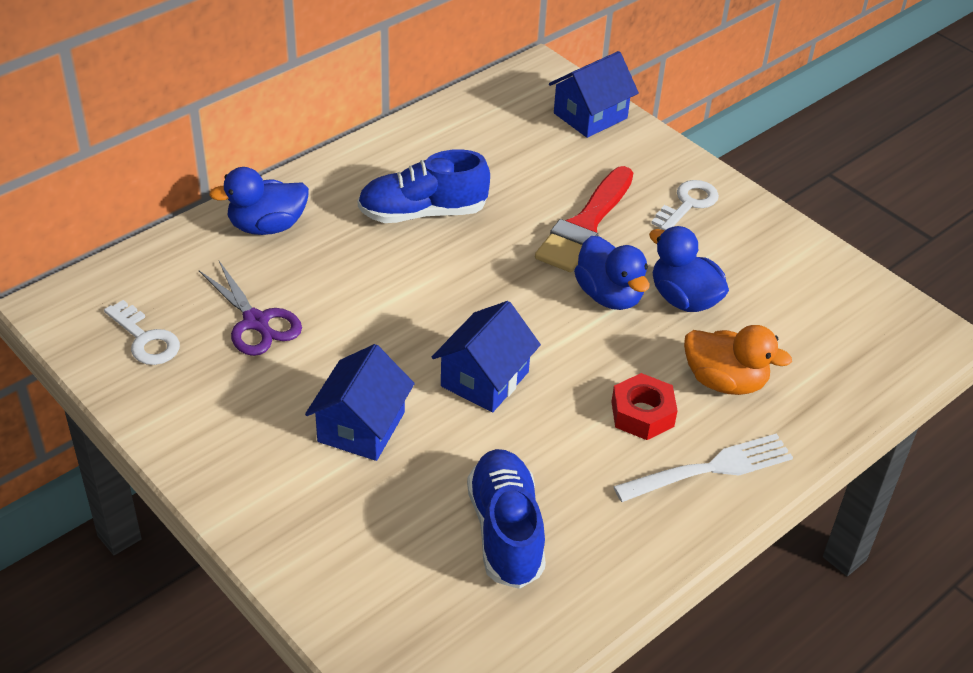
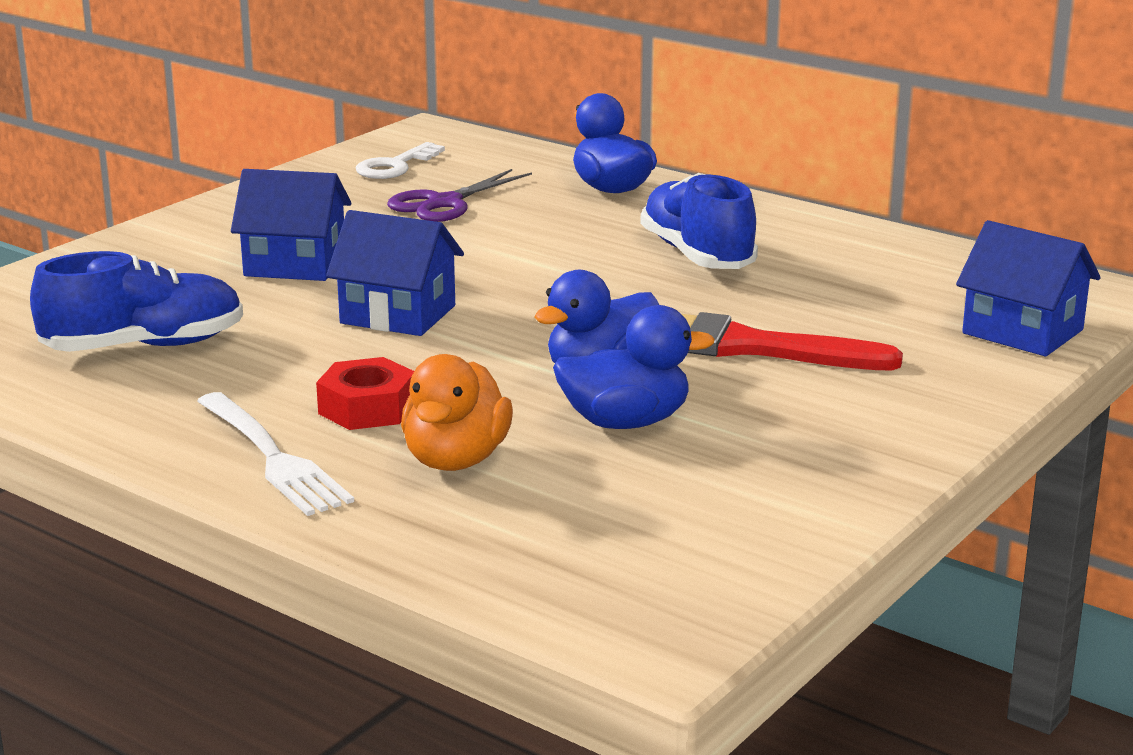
camera: 80 degrees right, 20 degrees down
(684, 299) = (625, 422): blue duck -> blue duck turned 45 degrees clockwise
(688, 204) = (862, 413): white key -> none

